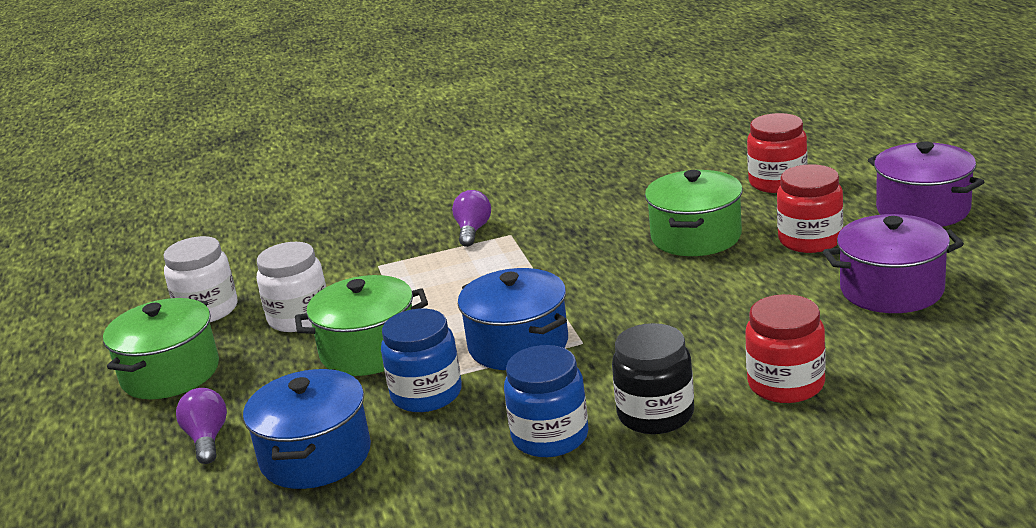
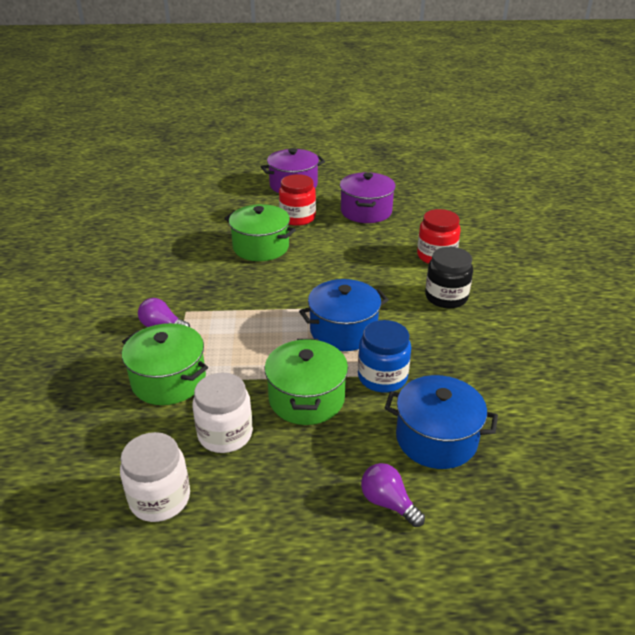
camera: 80 degrees left, 10 degrees up
(170, 373) = (264, 529): green pot -> green pot (169, 380)
(207, 439) = (388, 503): purple light bulb -> purple light bulb turned 45 degrees clockwise
(550, 437) = (453, 335): blue jar -> none
(778, 182) = (220, 210): red jar -> none

